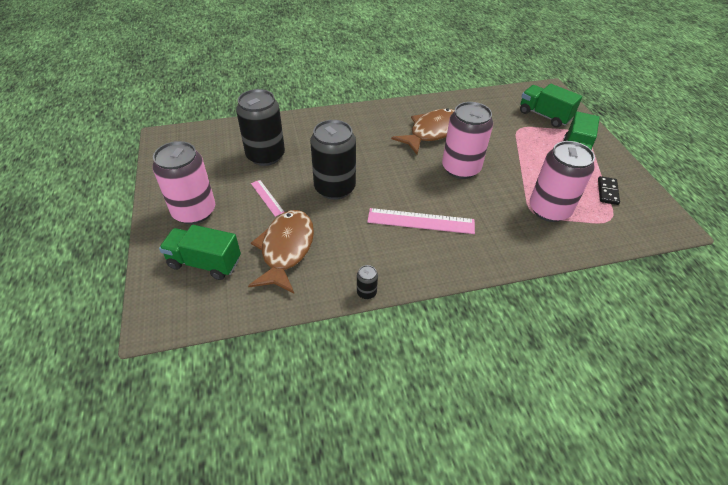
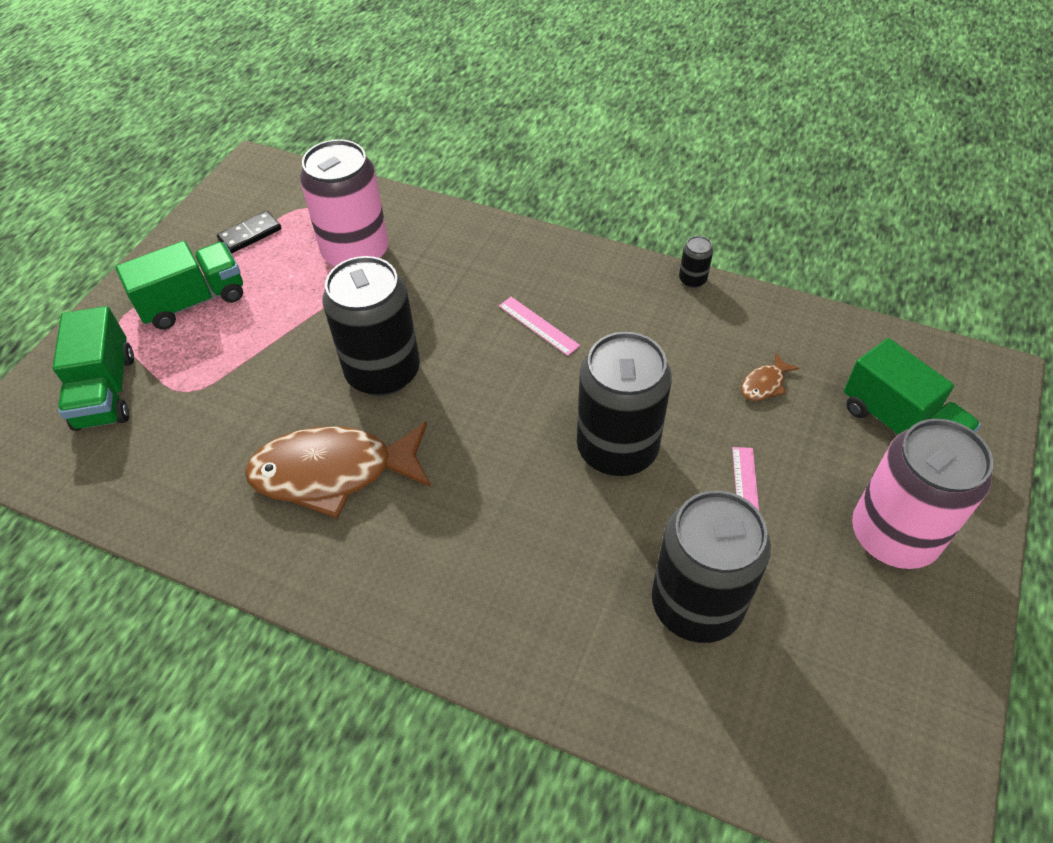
camera: 140 degrees left, 5 degrees up
(286, 249) = (764, 384): brown fish -> brown fish, size x0.41
(421, 221) = (538, 325): pink ruler -> pink ruler, size x0.55
(461, 168) = (383, 372): pink can -> black can

